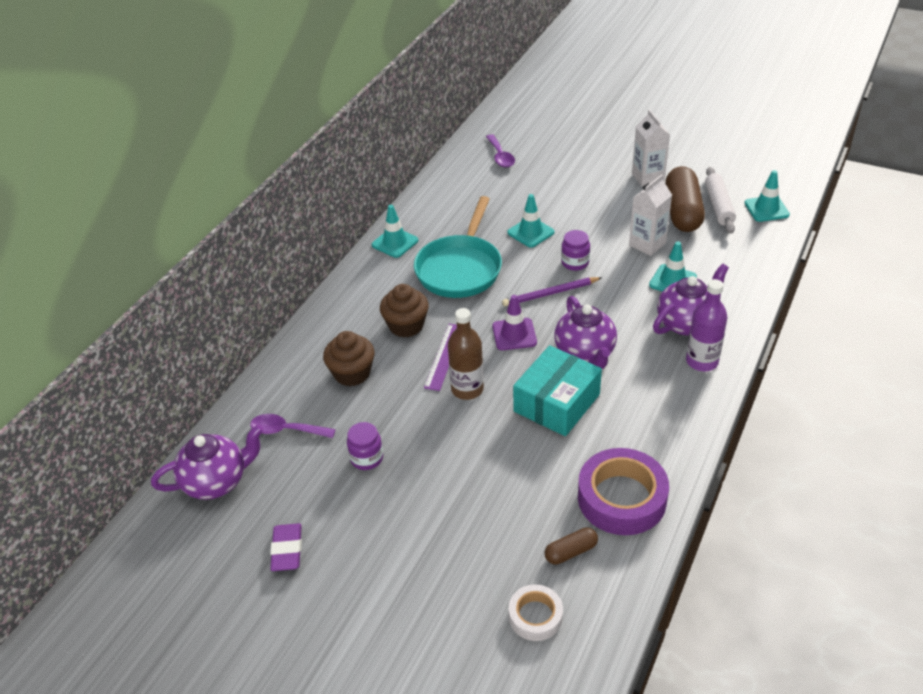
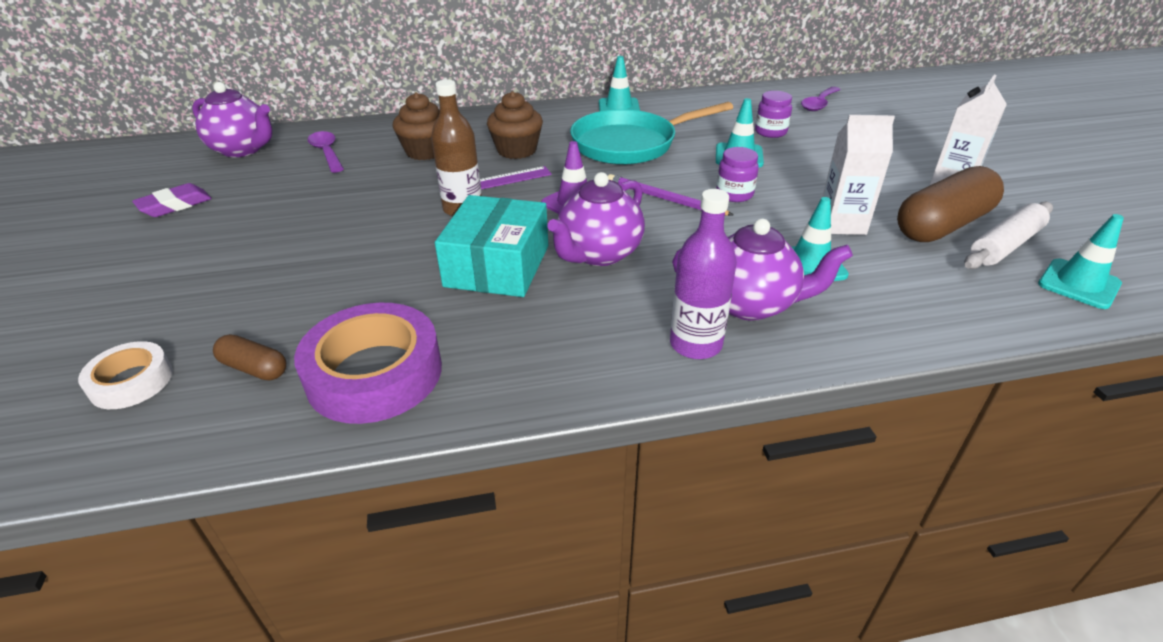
camera: 50 degrees right, 5 degrees down
(366, 458) = (319, 197): purple jar -> purple jar (770, 132)
(556, 403) = (497, 266): turquoise box -> turquoise box turned 75 degrees counterclockwise

